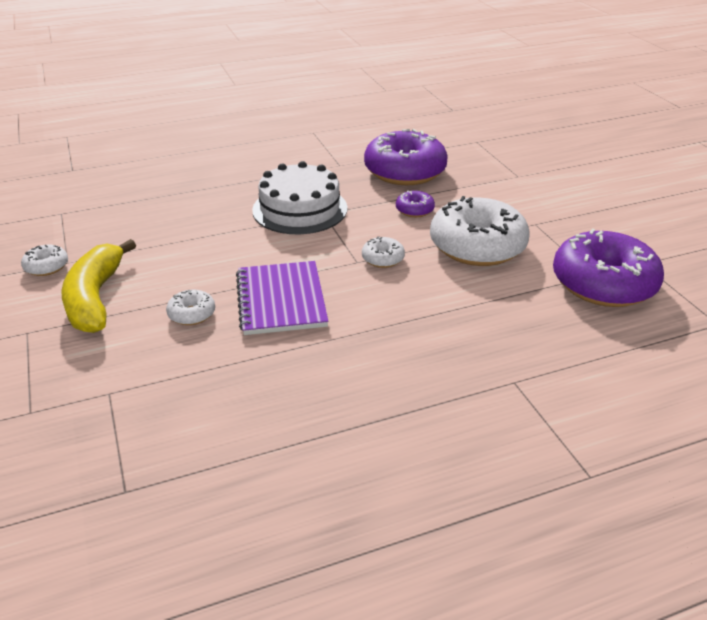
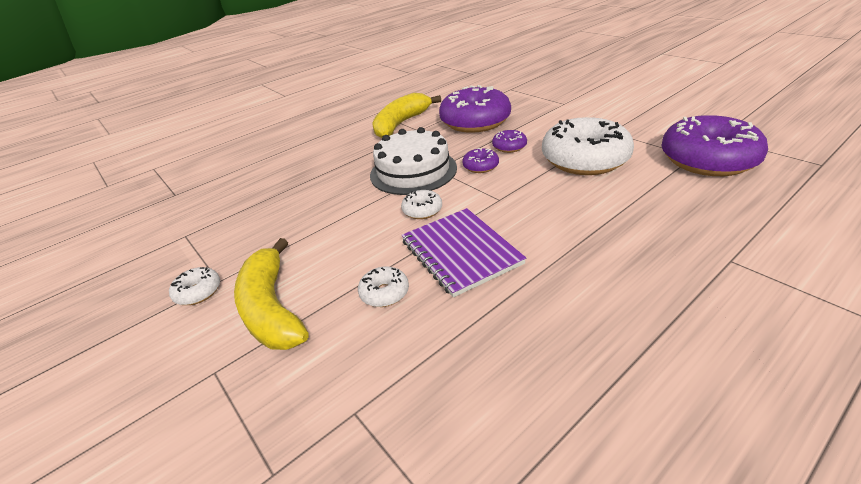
camera: 15 degrees left, 0 degrees up
(328, 152) = (401, 124): none -> yellow banana
(368, 223) = (480, 166): none -> purple donut
(383, 259) = (519, 190): white donut -> white donut (422, 210)

